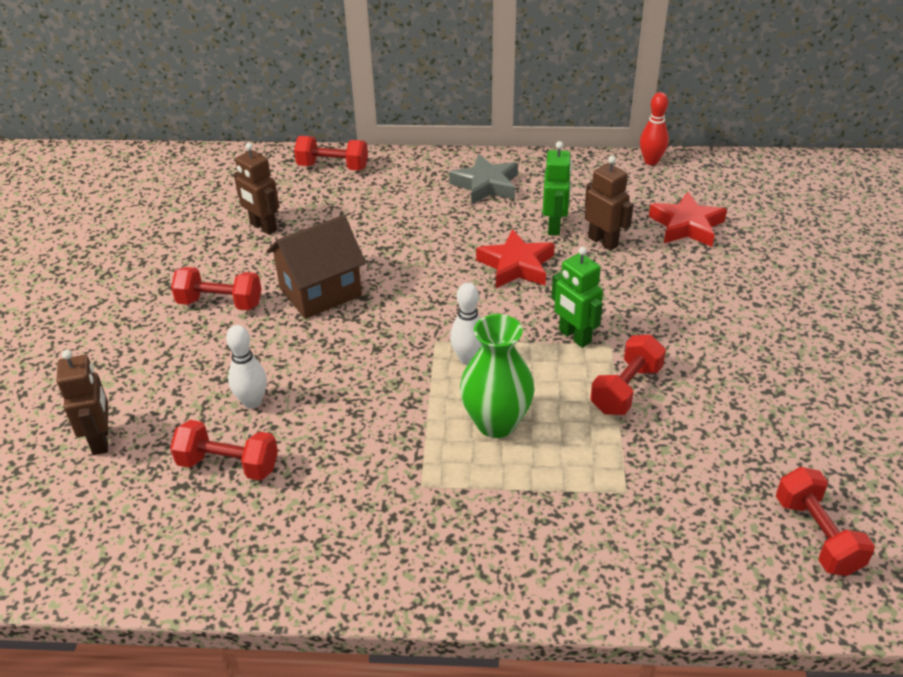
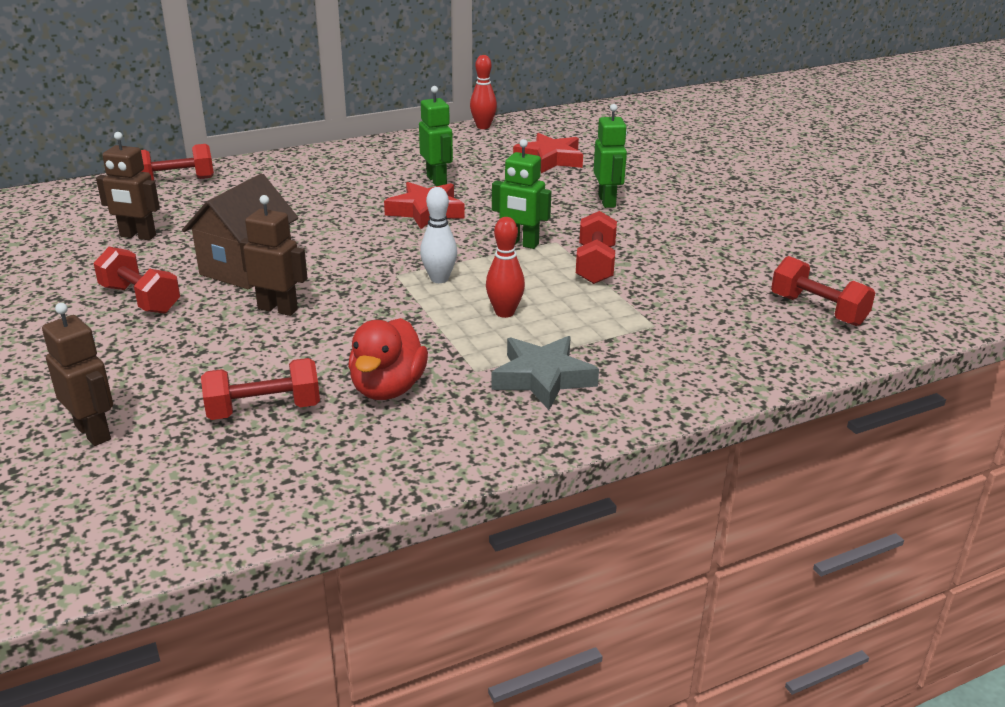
camera: 30 degrees left, 10 degrees down
(220, 303) = (140, 299): red dumbbell -> red dumbbell turned 60 degrees clockwise
(252, 402) = (247, 359): white bowling pin -> none
(336, 479) = (388, 388): none -> red duck
(486, 185) = (347, 166): grey star -> grey star (542, 378)
(496, 423) = (504, 312): green vase -> red bowling pin
(603, 241) = (489, 181): brown robot -> brown robot (278, 309)
(703, 303) = (607, 201): none -> green robot

